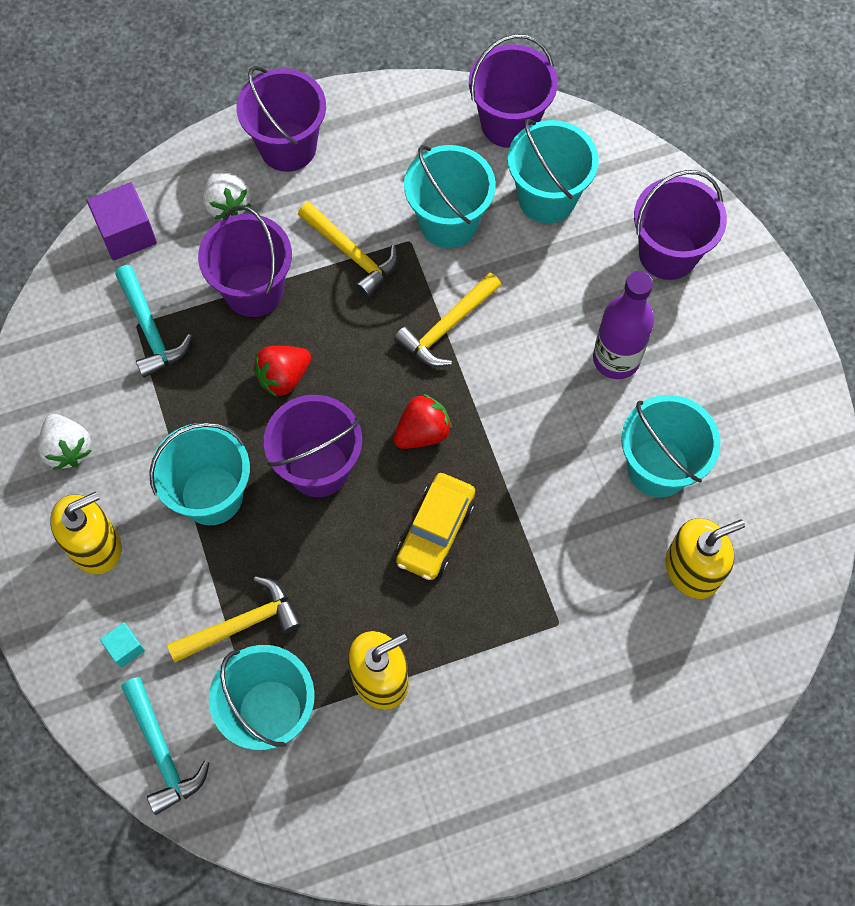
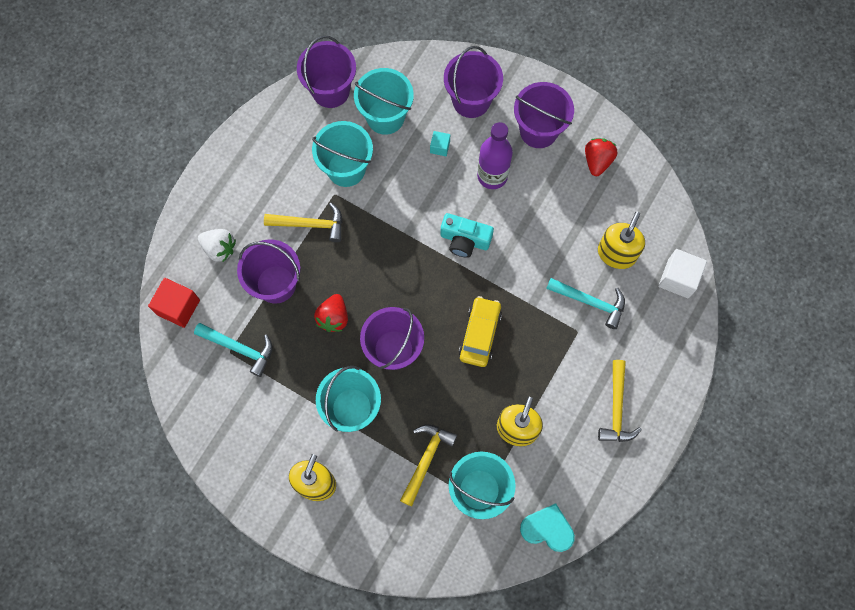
camera: 40 degrees left, 5 degrees up
(68, 449) = (254, 446): white strawberry -> none
(125, 648) = (378, 520): turquoise cube -> turquoise cube (440, 147)
(127, 233) = (178, 307): purple cube -> red cube
(162, 751) = (443, 554): turquoise hammer -> turquoise hammer (590, 302)
(288, 147) = (223, 192): purple bucket -> purple bucket (538, 130)
(310, 829) = (547, 529): none -> turquoise heart
(422, 432) = (429, 289): red strawberry -> red strawberry (597, 161)
(435, 531) = (480, 334): yellow car -> yellow car turned 150 degrees counterclockwise
(447, 327) = (394, 225): yellow hammer -> yellow hammer (616, 408)
(516, 408) = (465, 240): none -> turquoise camera
(658, 468) = (559, 216): turquoise bucket -> none
(747, 662) = (678, 278): none -> white cube

